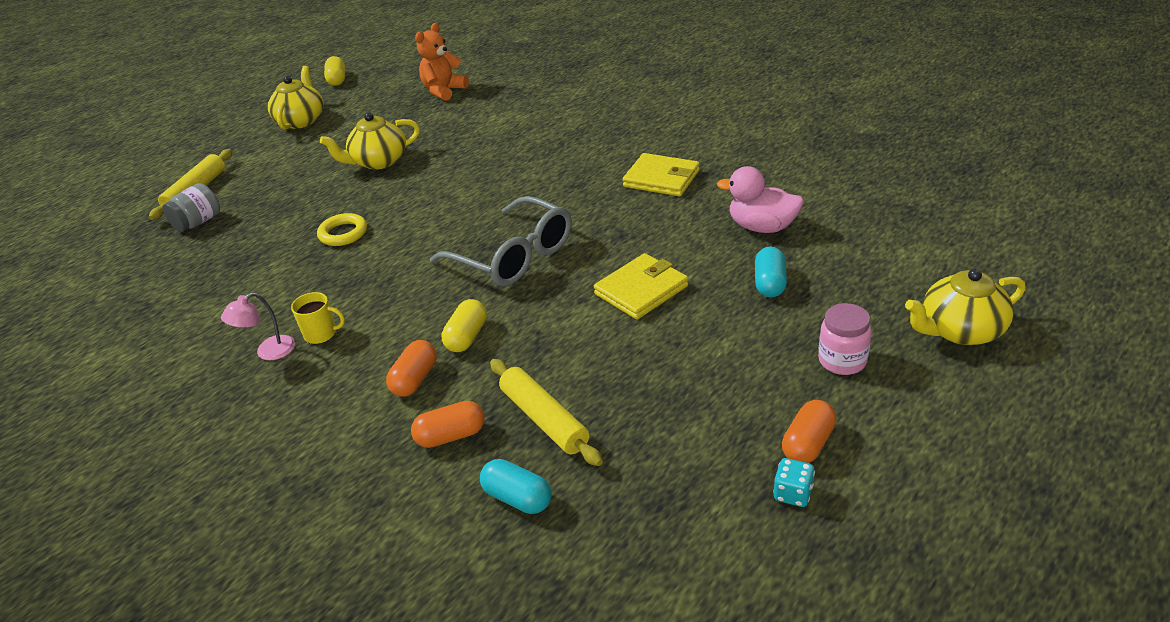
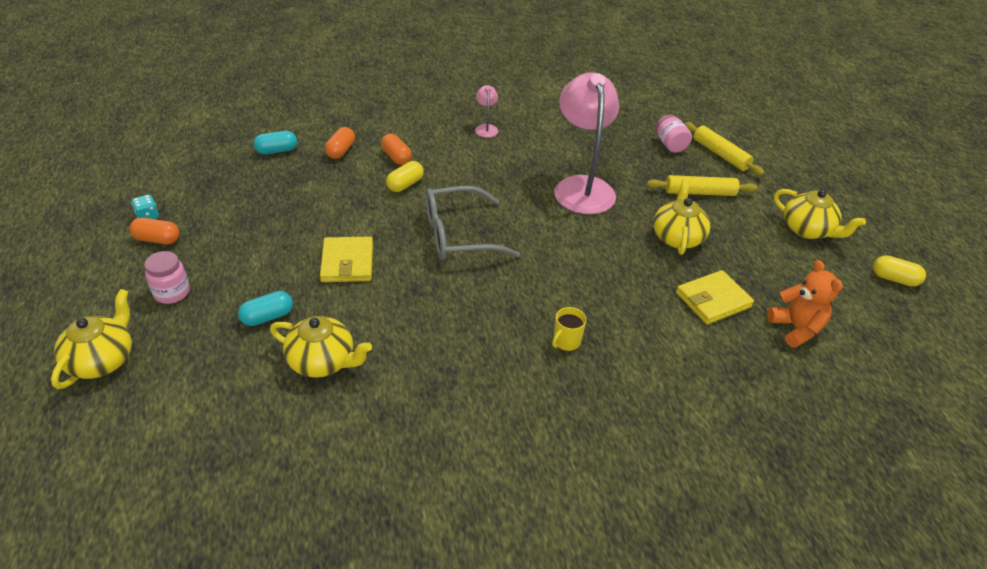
camera: 120 degrees right, 5 degrees up
(198, 222) = (670, 144): grey jar -> pink jar
(321, 334) = (479, 146): yellow mug -> yellow mug (566, 341)
(343, 233) = (582, 187): yellow ring -> pink lamp
(467, 337) = (405, 185): yellow capsule -> yellow capsule turned 75 degrees clockwise
(544, 419) = (307, 178): yellow rolling pin -> yellow rolling pin (700, 192)
(661, 179) = (459, 358): yellow wallet -> yellow wallet (713, 300)
(762, 227) = (322, 361): pink duck -> yellow teapot
(770, 283) = (267, 317): turquoise capsule -> turquoise capsule turned 75 degrees counterclockwise
(808, 444) = (157, 239): orange capsule -> orange capsule turned 60 degrees counterclockwise

